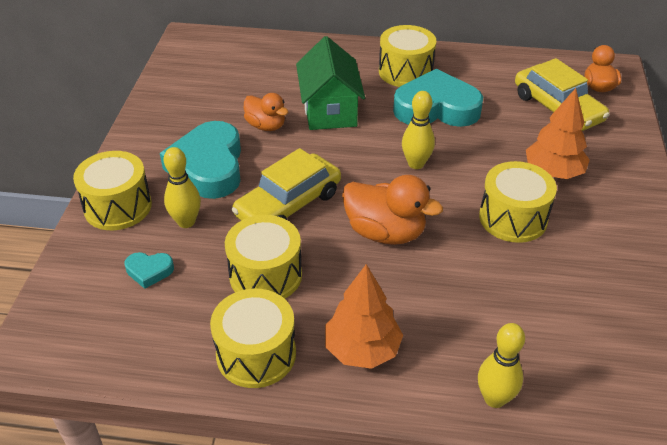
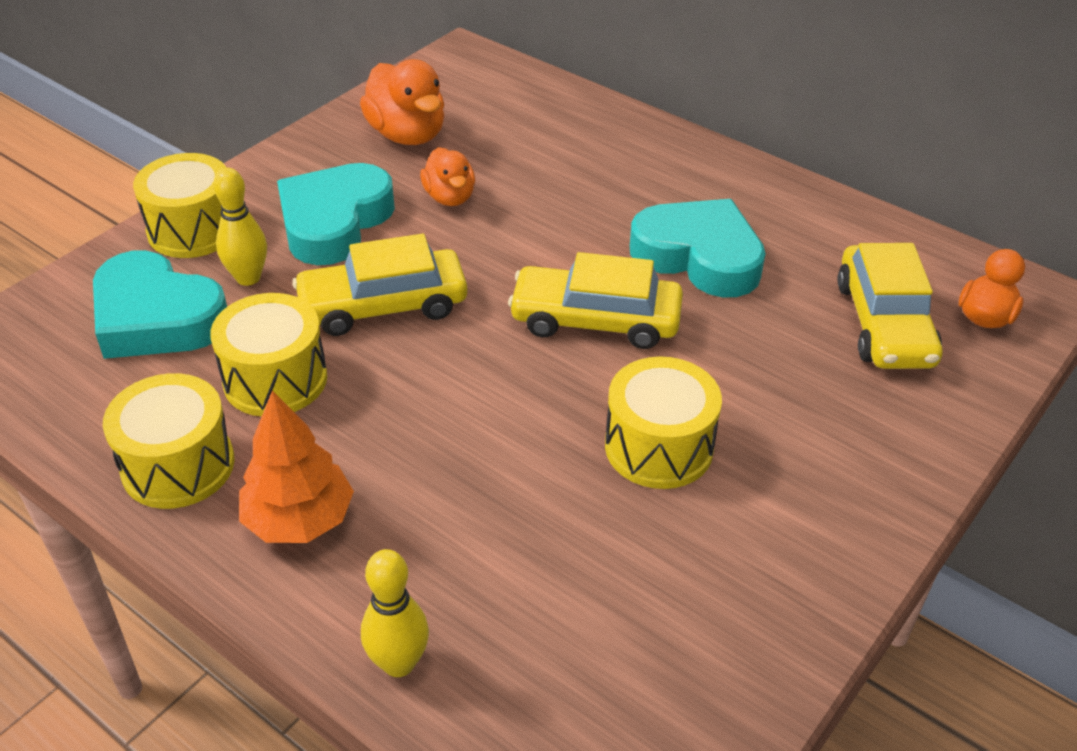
camera: 30 degrees right, 0 degrees up
(149, 271) = (157, 317): turquoise heart -> turquoise heart, size x2.28
(329, 110) = (549, 207): green house -> none
(385, 232) = (467, 391): orange duck -> orange duck (407, 135)
(405, 72) = (703, 192): yellow drum -> none
(416, 164) = (595, 320): yellow bowling pin -> yellow car
(553, 172) = (783, 410): orange tree -> none

